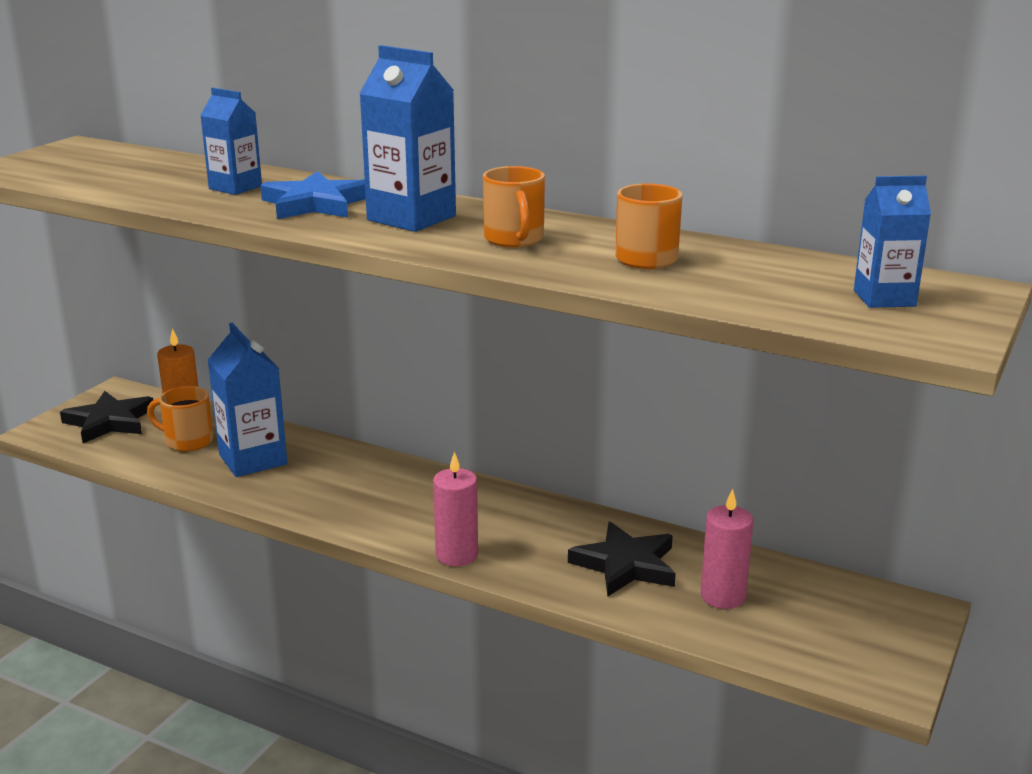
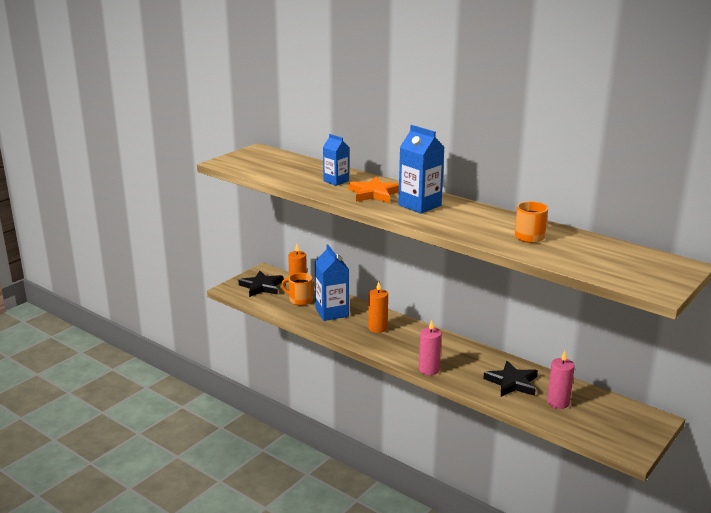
camera: 10 degrees right, 0 degrees up
(315, 204) = (374, 193): blue star -> orange star
(346, 482) = (377, 328): none -> orange candle
(514, 239) = (467, 221): orange mug -> none
(884, 298) = (638, 267): blue carton -> none

